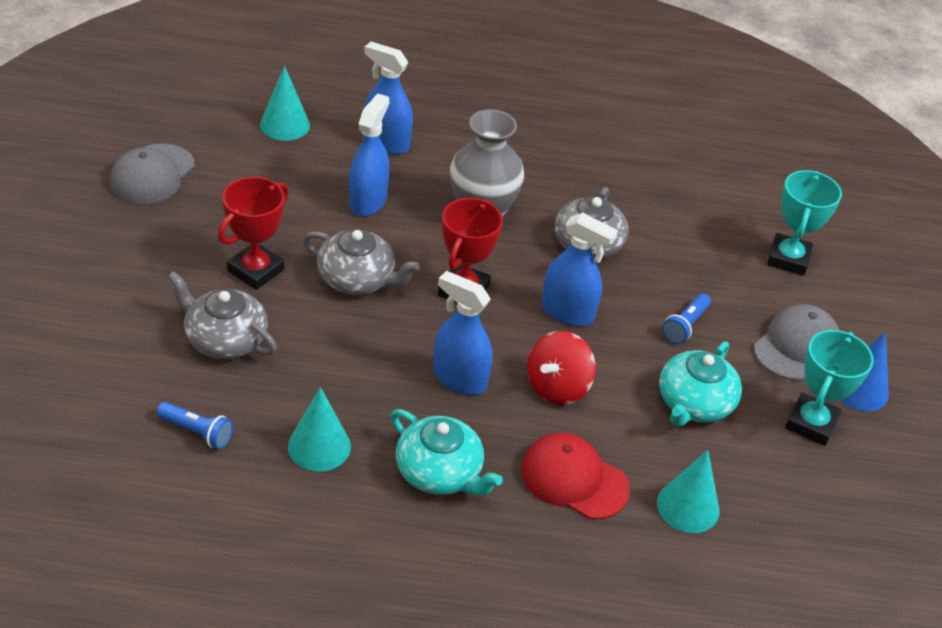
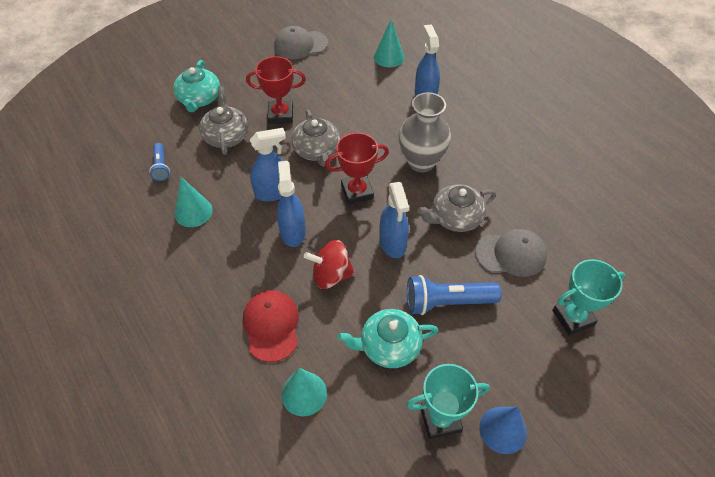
camera: 55 degrees right, 10 degrees up
(368, 201) = (374, 117): blue spray bottle -> blue spray bottle (273, 192)
(440, 472) = (221, 267): turquoise teapot -> turquoise teapot (199, 98)
(685, 326) = (447, 302): blue flashlight -> blue flashlight, size x1.76
(796, 346) = (499, 370): grey cap -> grey cap (511, 254)

